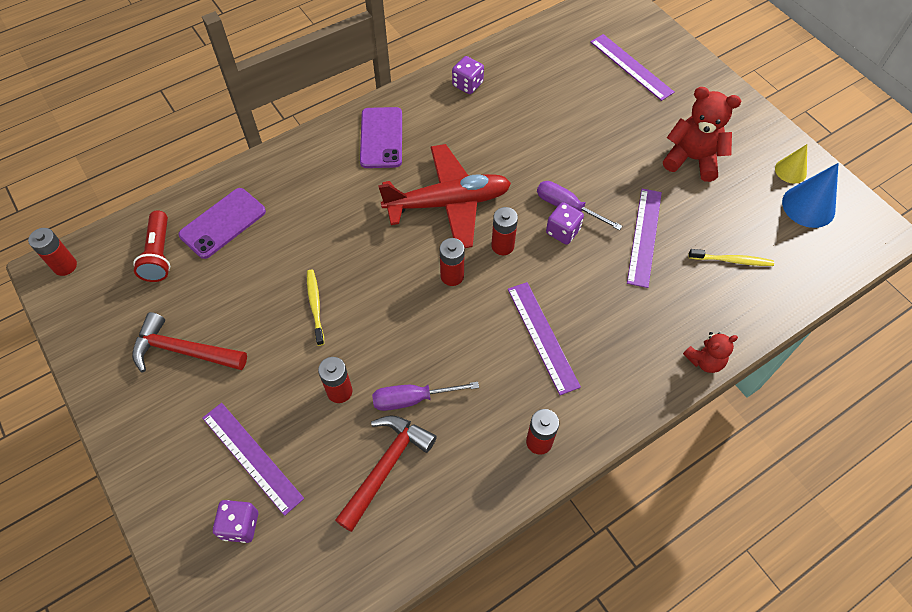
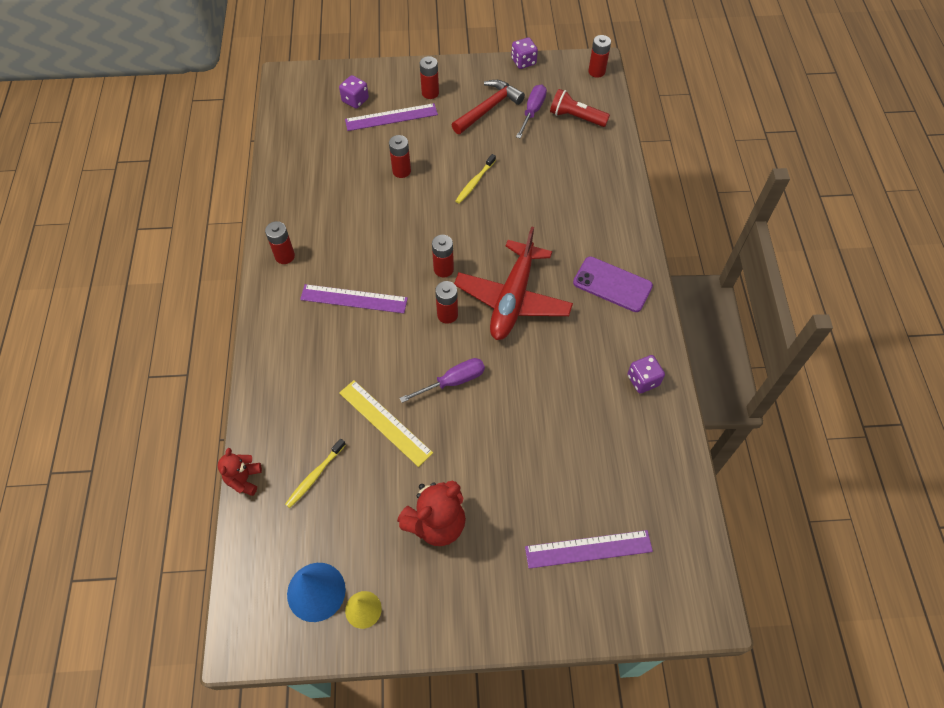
camera: 120 degrees right, 0 degrees up
(183, 434) = (430, 93): none -> red battery
(223, 223) = (582, 157): purple phone -> none
(315, 306) = (475, 182): yellow toothbrush -> yellow toothbrush turned 105 degrees clockwise
(386, 467) = (334, 173): red hammer -> none
(413, 399) = (367, 205): purple screwdriver -> purple screwdriver (532, 111)
(563, 231) = (432, 364): purple dice -> purple dice (523, 62)
(644, 236) = (385, 422): purple ruler -> yellow ruler
(704, 361) = (254, 391): red teddy bear -> red teddy bear (244, 479)

